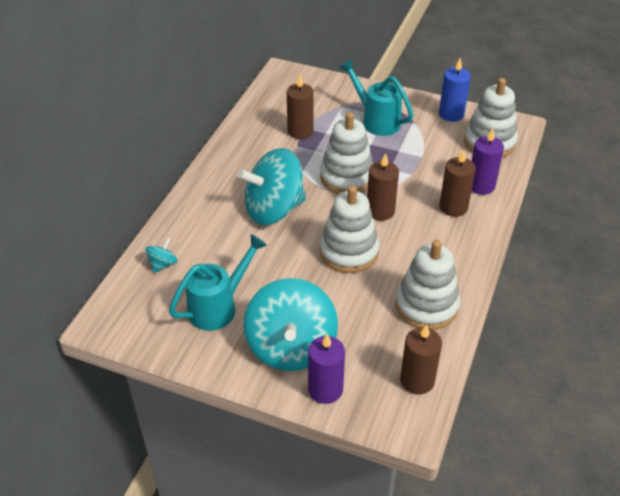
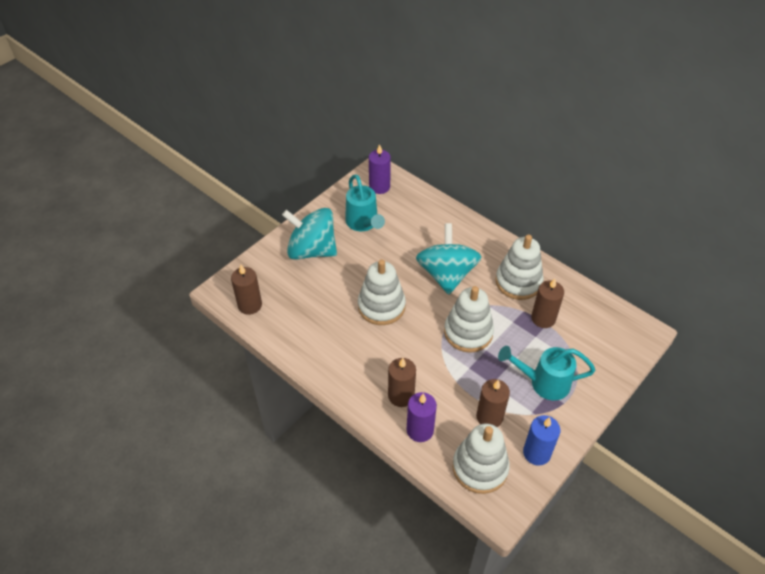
camera: 110 degrees right, 5 degrees up
(163, 264) = (415, 204): turquoise spinning top -> none
(325, 389) = (270, 257): purple candle -> purple candle (379, 187)
(376, 120) = (543, 382): turquoise watering can -> turquoise watering can turned 150 degrees counterclockwise
(380, 211) = (417, 341): brown candle -> brown candle (489, 417)
(426, 306) = (306, 334): white stacking toy -> white stacking toy (518, 282)

